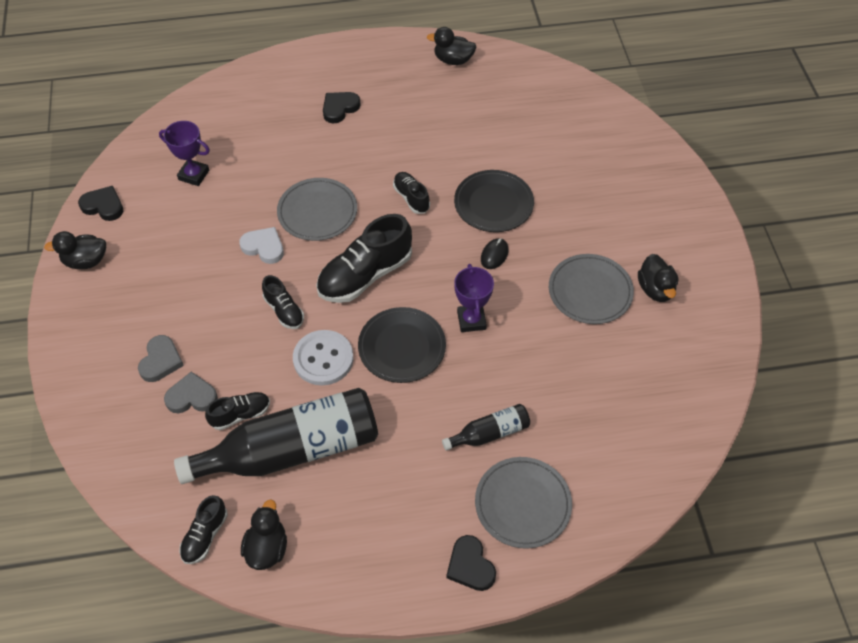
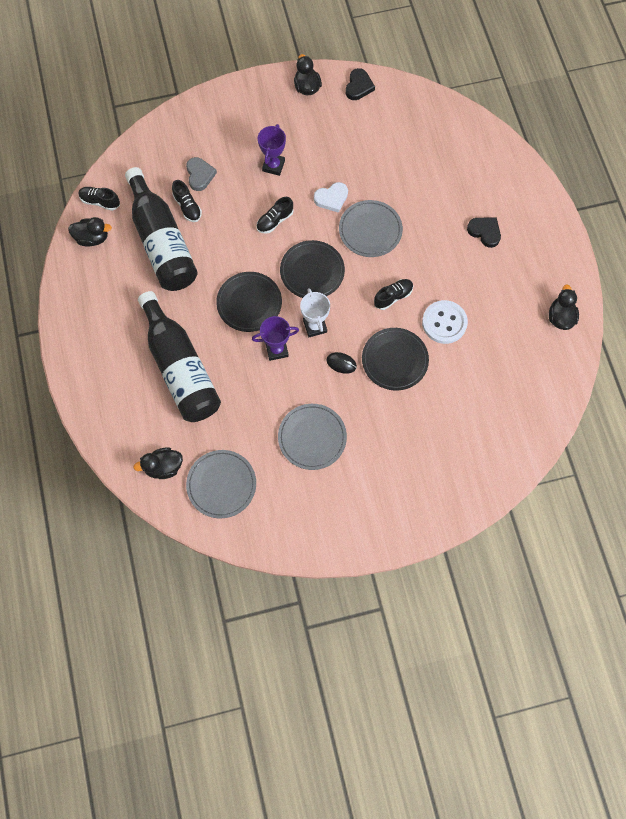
camera: 85 degrees right, 15 degrees up
(161, 361) = (227, 151): grey heart -> none
(194, 175) = (396, 139): purple trophy -> purple trophy (273, 166)
(264, 247) = (331, 198): white heart -> white heart turned 45 degrees clockwise
(323, 359) = (235, 252): white button -> white button (444, 323)
(365, 275) = (312, 271): black shoe -> black plate
(442, 278) = (315, 326): none -> white trophy
(470, 566) = (82, 360): black heart -> none
(489, 433) = (180, 367): black bottle -> black bottle, size x2.18
(522, 504) = (127, 392): grey plate -> grey plate (221, 484)
(655, 289) = (319, 489): black duck -> black duck (163, 467)

